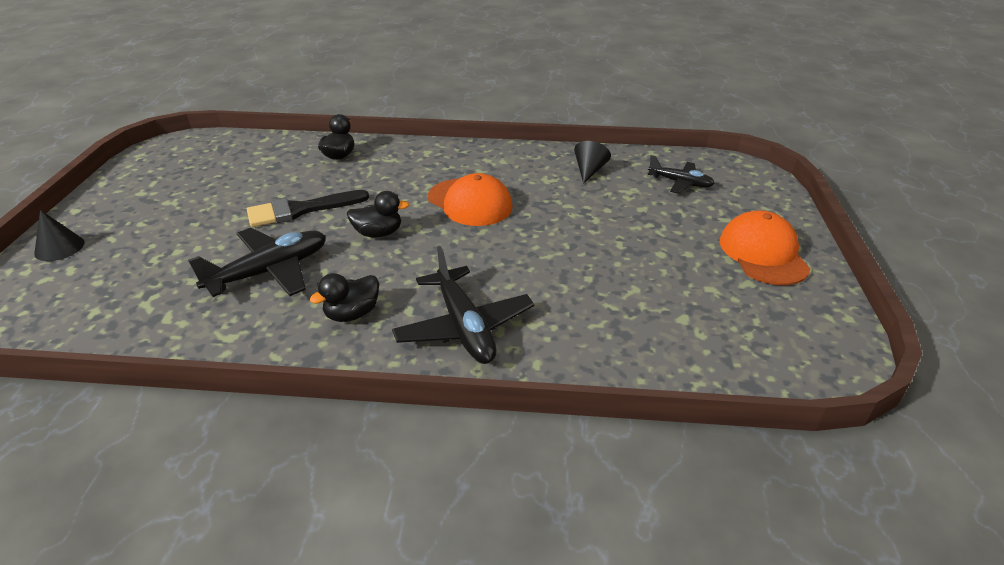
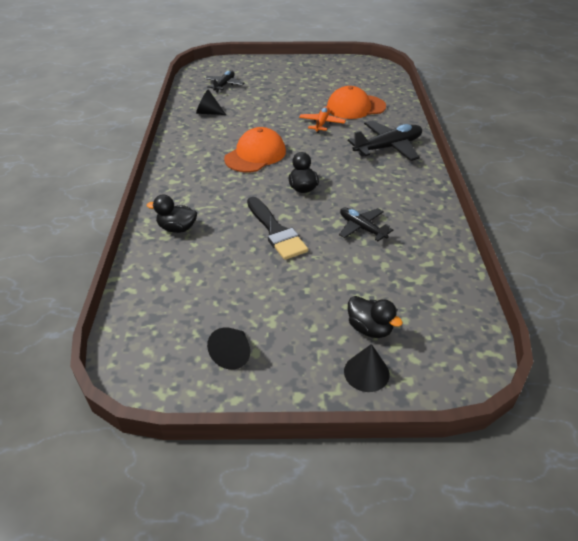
camera: 95 degrees left, 5 degrees up
(148, 182) = (233, 354): none -> black cone
(269, 271) = (362, 228): black plane -> black plane, size x0.62
(352, 314) = (392, 185): black duck -> black duck (369, 328)
(553, 263) = (321, 123): none -> orange plane
(763, 253) = (297, 70): orange cap -> orange cap (355, 107)

